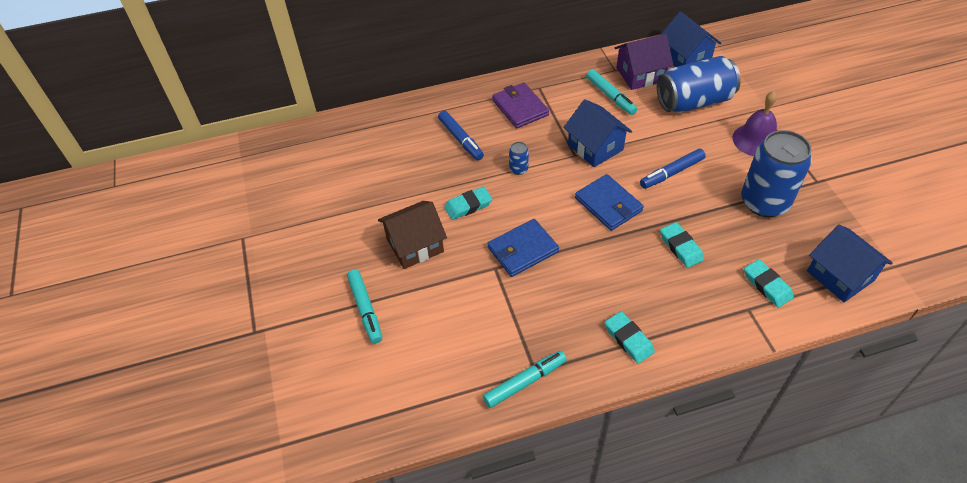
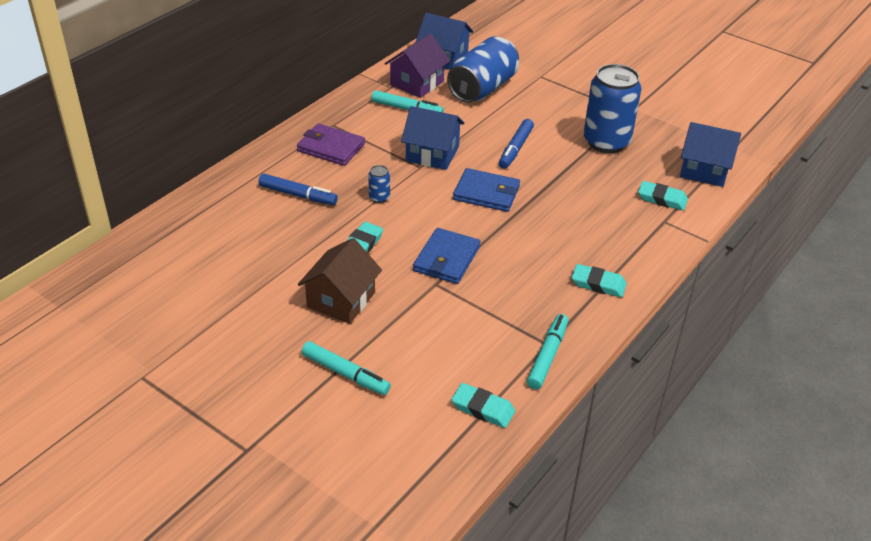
camera: 40 degrees left, 10 degrees down
(681, 247) = (574, 200): turquoise eraser -> turquoise eraser (483, 408)
(756, 140) = (558, 100): purple bell -> none

